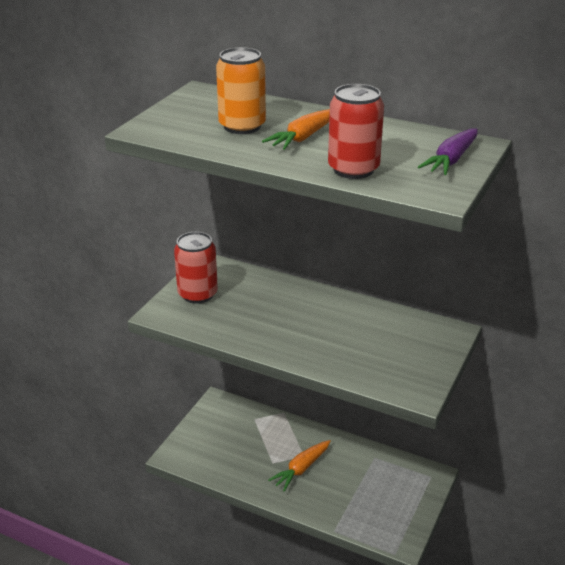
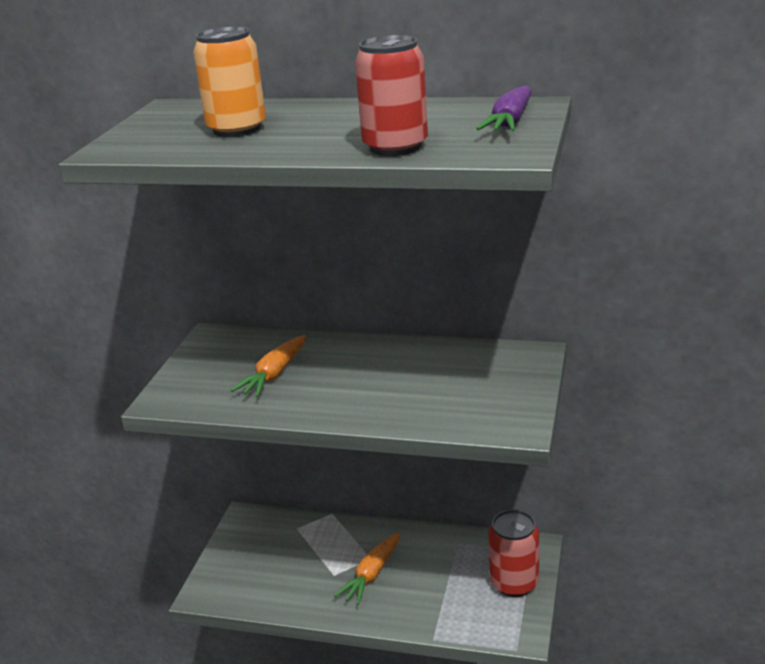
camera: 10 degrees left, 5 degrees down
(197, 294) = (205, 370): red can -> red can (514, 583)
(303, 137) = (319, 128): orange carrot -> orange carrot (274, 374)

